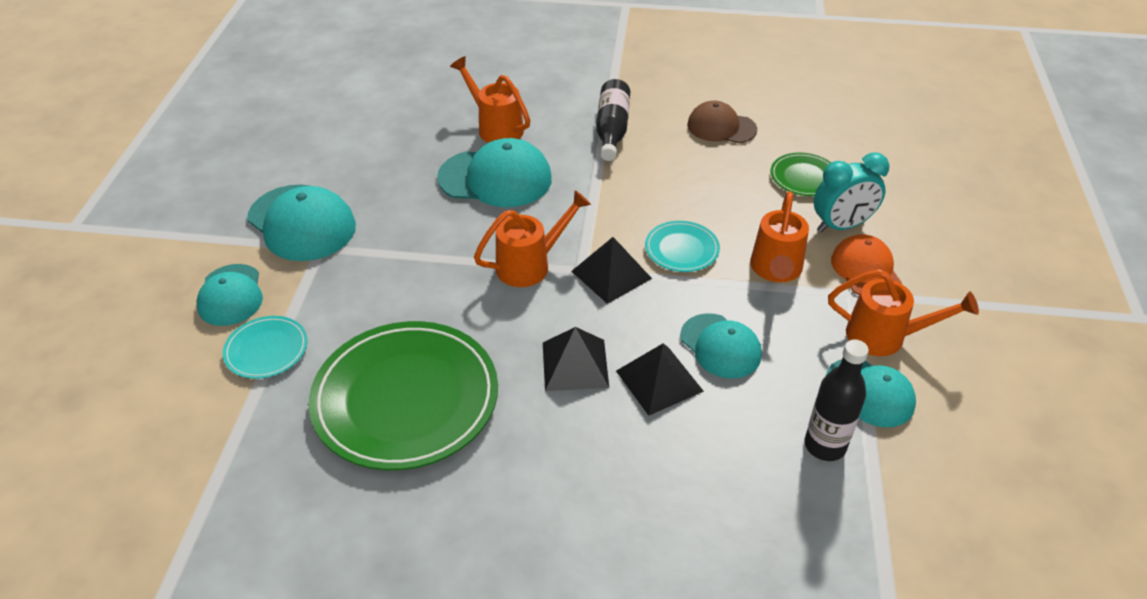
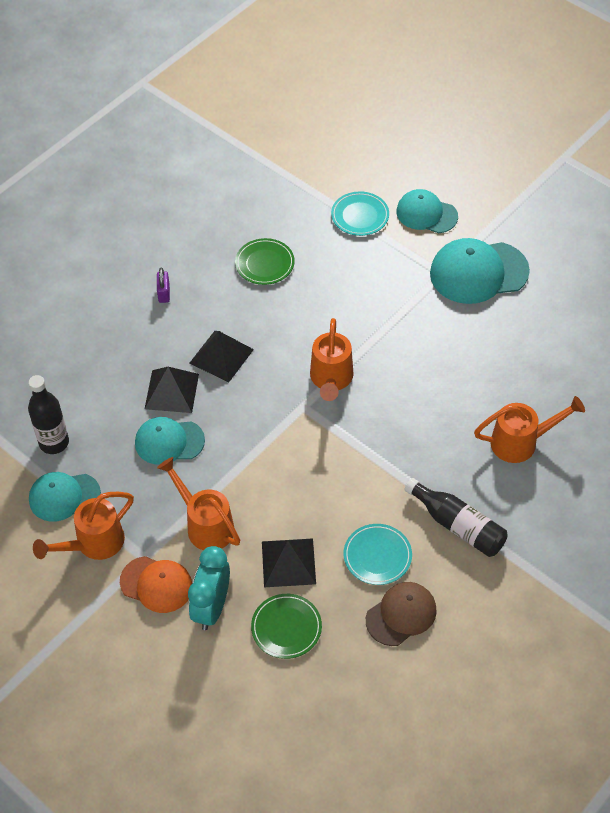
camera: 125 degrees right, 10 degrees up
(406, 399) = (264, 264): green plate -> green plate, size x0.47
(495, 178) = (448, 408): turquoise cap -> none
(527, 474) = (164, 293): none -> purple padlock
(611, 274) = (283, 421): black pyramid -> black pyramid (288, 562)
(681, 249) = (274, 480): turquoise plate -> turquoise plate (377, 556)

